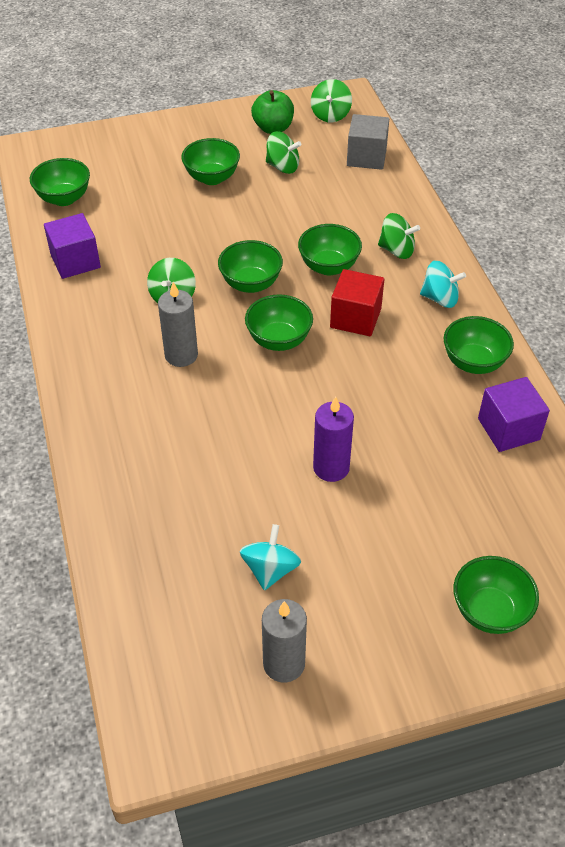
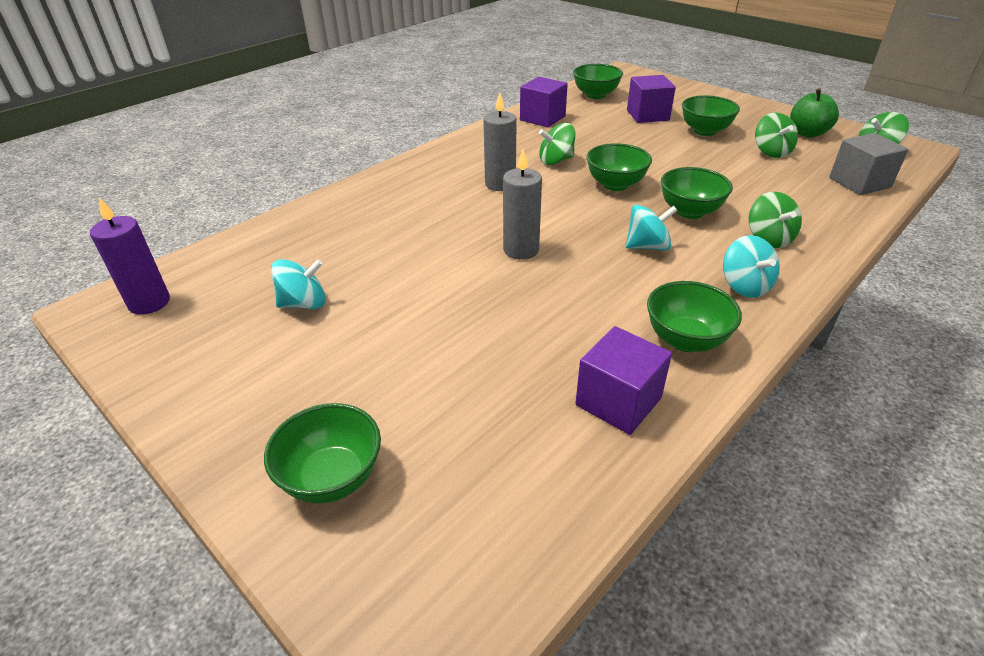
camera: 60 degrees right, 10 degrees down
(145, 191) = (647, 115): none -> purple cube
(279, 340) = (569, 218): green bowl -> none
(284, 663) = (200, 348): grey candle -> grey candle (521, 250)
(331, 467) = (448, 296): purple candle -> purple candle (149, 303)
(355, 318) = (647, 246): red cube -> turquoise spinning top

